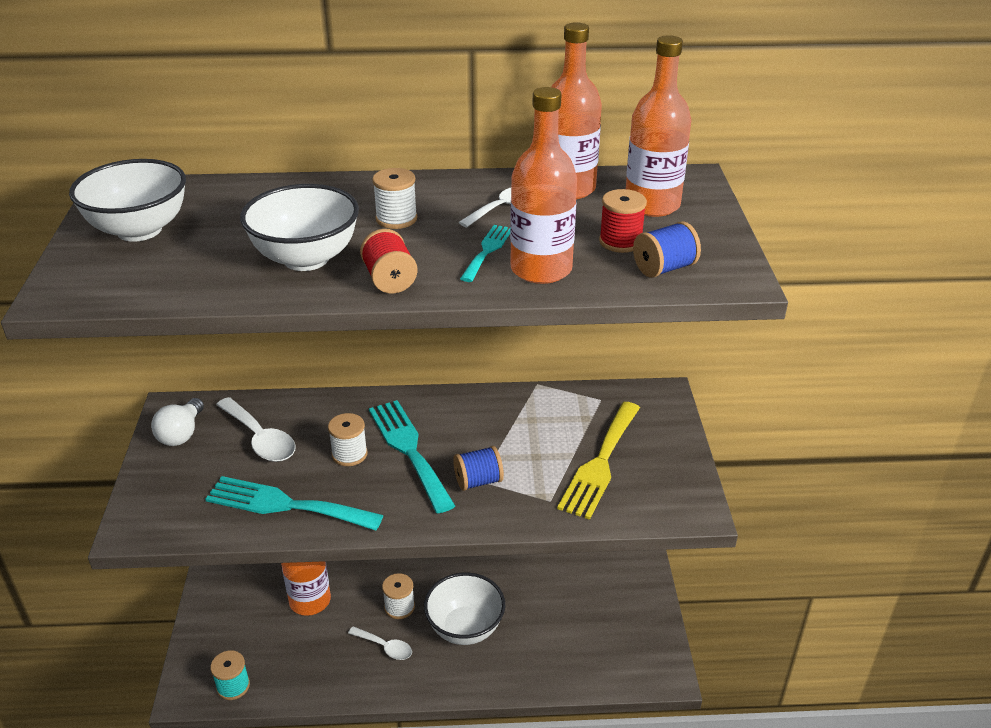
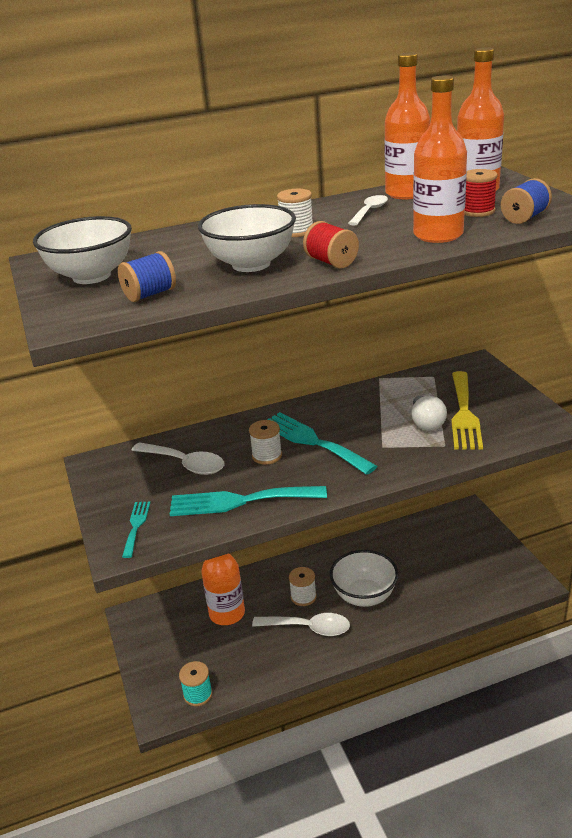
camera: 15 degrees left, 5 degrees down
(181, 434) = (114, 477): white light bulb -> white light bulb (426, 423)
(385, 647) = (308, 628): white spoon -> white spoon, size x1.58
(478, 481) = (381, 447): blue spool -> blue spool (150, 294)
(487, 250) = (386, 234): turquoise fork -> turquoise fork (136, 526)

